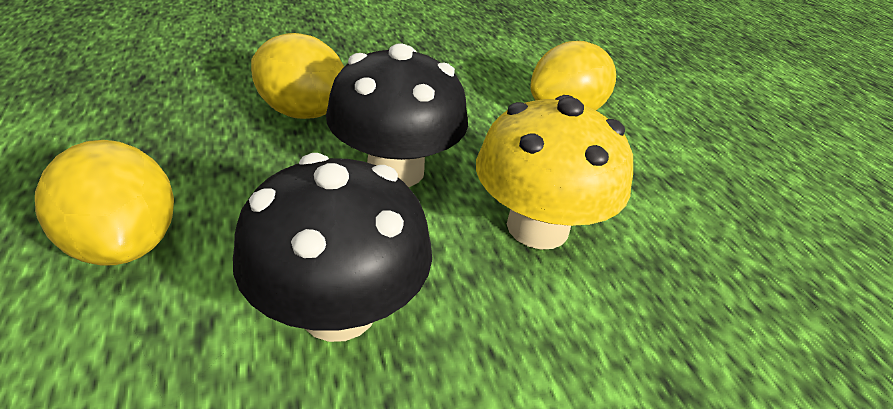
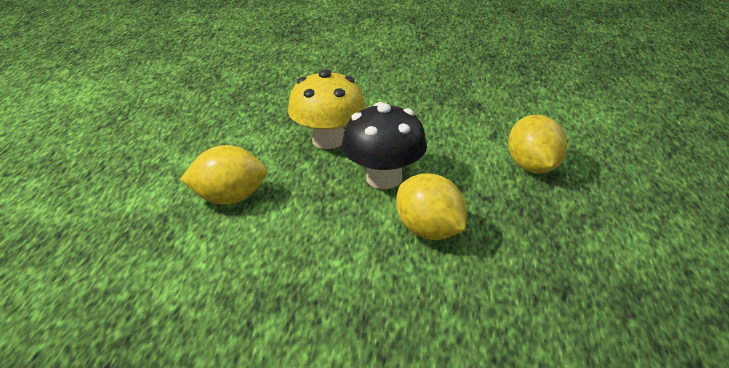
camera: 150 degrees left, 5 degrees down
(338, 309) = (439, 130): black mushroom -> none

